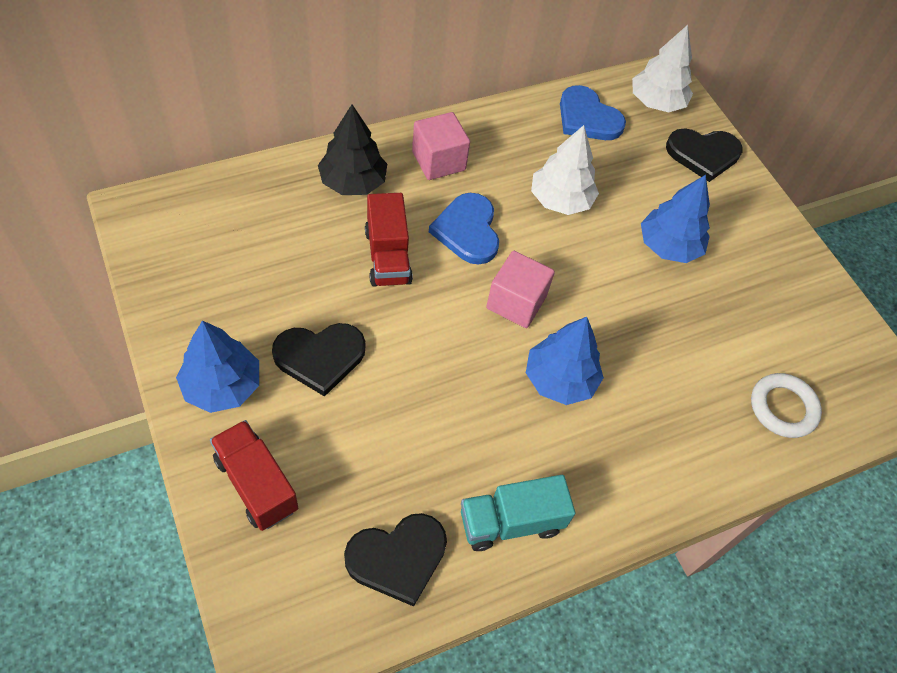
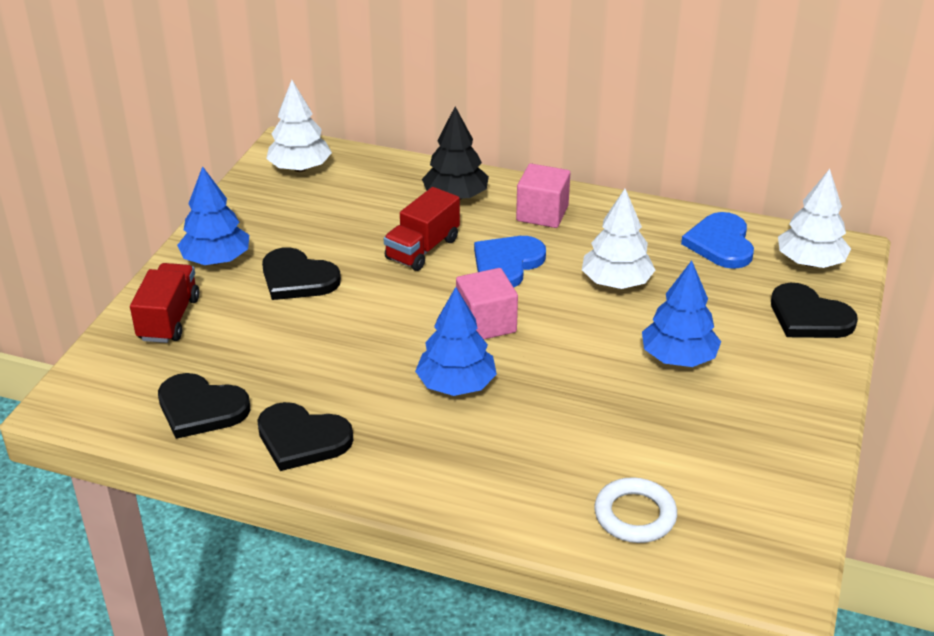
camera: 50 degrees right, 20 degrees down
(179, 228) = (300, 168): none -> white tree
(510, 522) = (302, 439): turquoise truck -> black heart

